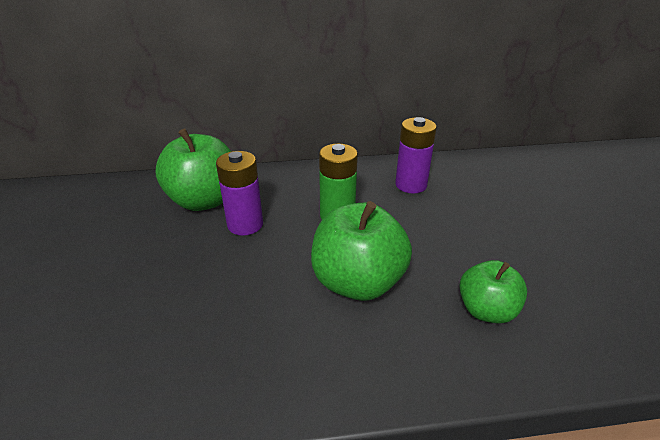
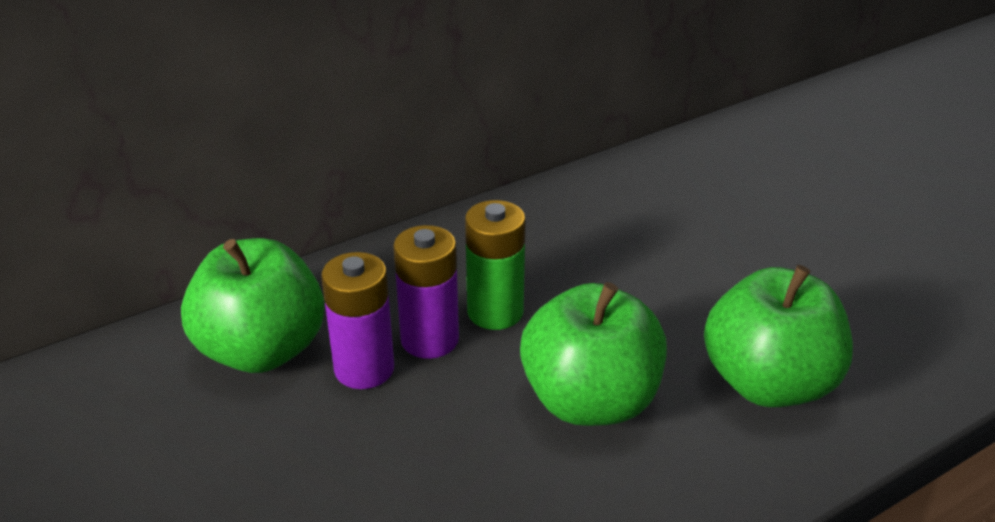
camera: 25 degrees left, 0 degrees up
(411, 185) = (568, 230): purple battery -> purple battery (429, 339)
(486, 310) = (768, 383): green apple -> green apple, size x1.63

